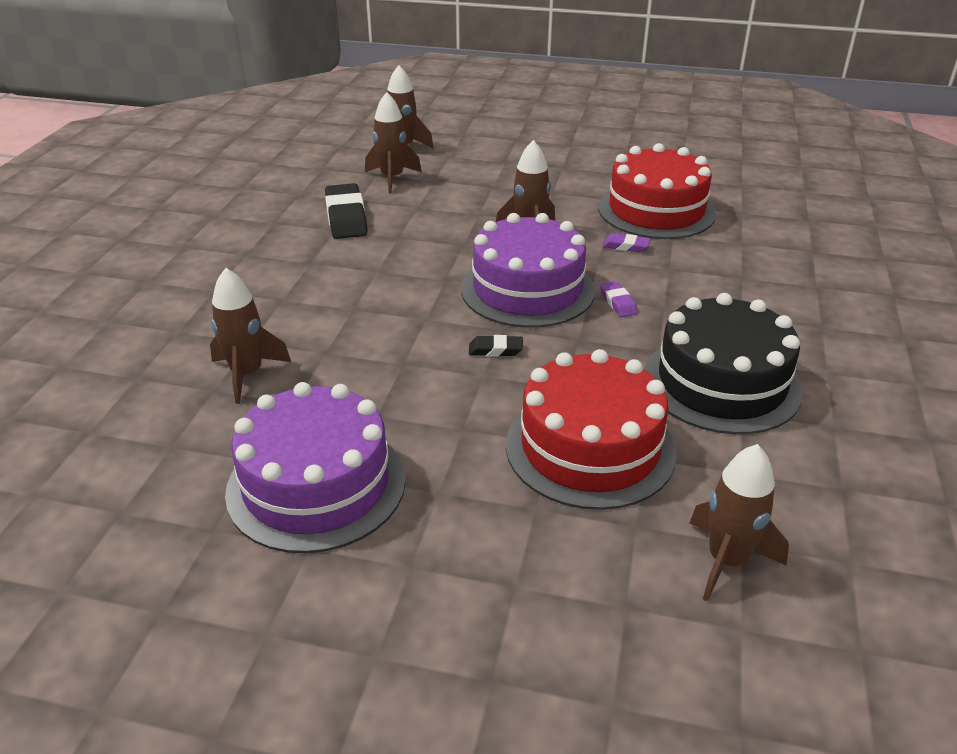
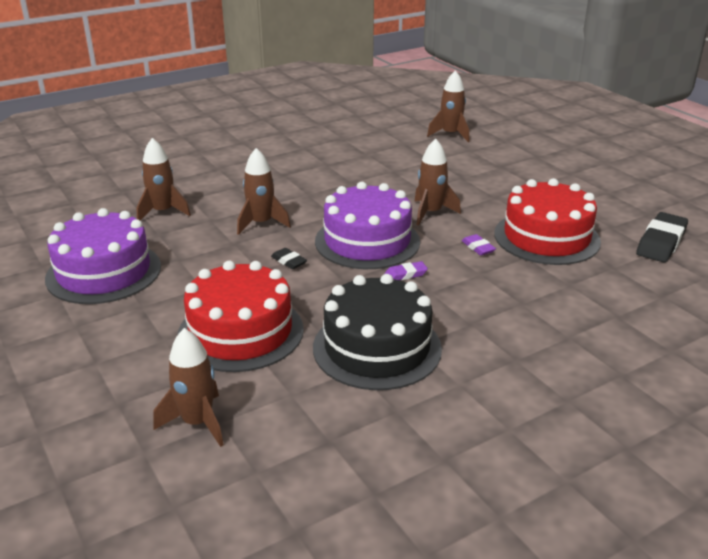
camera: 45 degrees right, 5 degrees down
(346, 217) = (343, 160): black eraser -> black eraser (661, 242)
(392, 178) = (409, 149): brown rocket -> brown rocket (261, 223)
(618, 303) = (405, 274): purple eraser -> purple eraser turned 45 degrees clockwise

